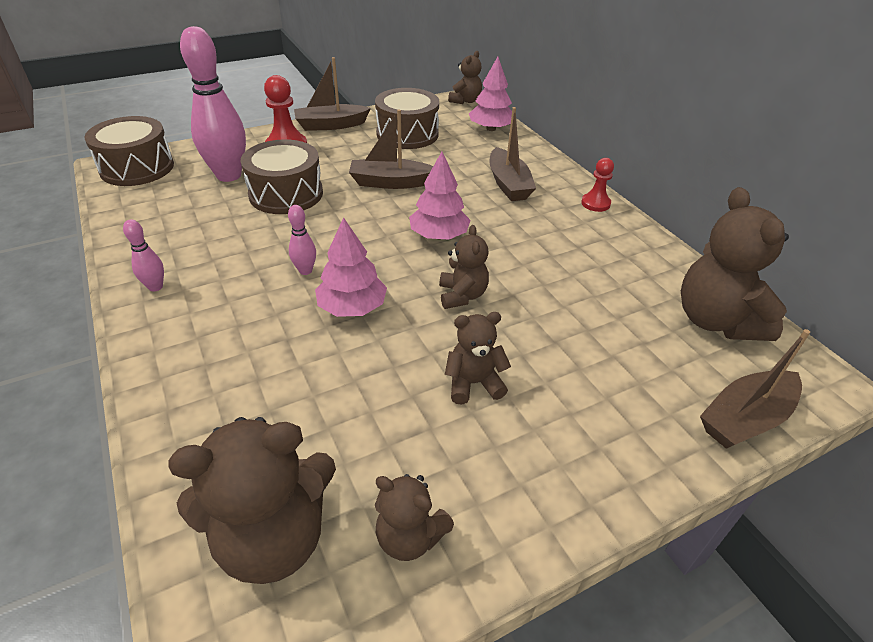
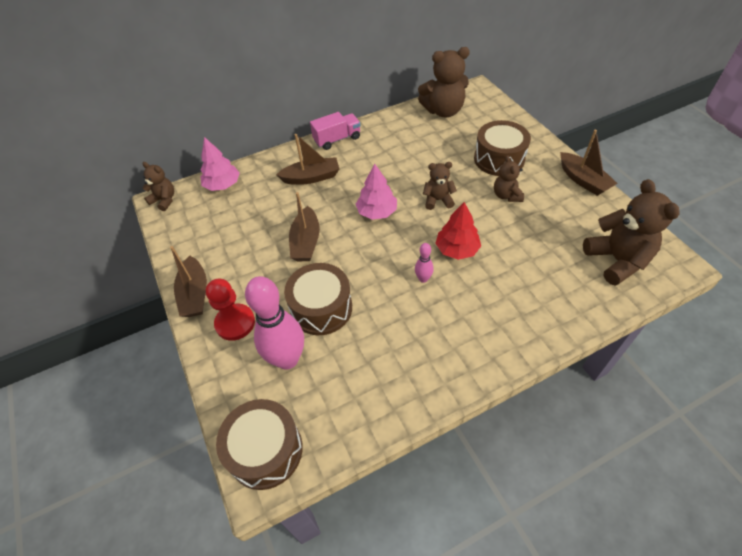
camera: 85 degrees left, 10 degrees up
(155, 287) = (453, 367): pink bowling pin -> none
(352, 307) = (457, 249): pink tree -> red tree
(407, 134) = (223, 236): brown drum -> brown drum (499, 159)
(409, 537) = (599, 215): brown teddy bear -> none
(595, 203) = (337, 139): red pawn -> pink truck
(745, 419) = (505, 114): brown boat -> brown boat (583, 180)

